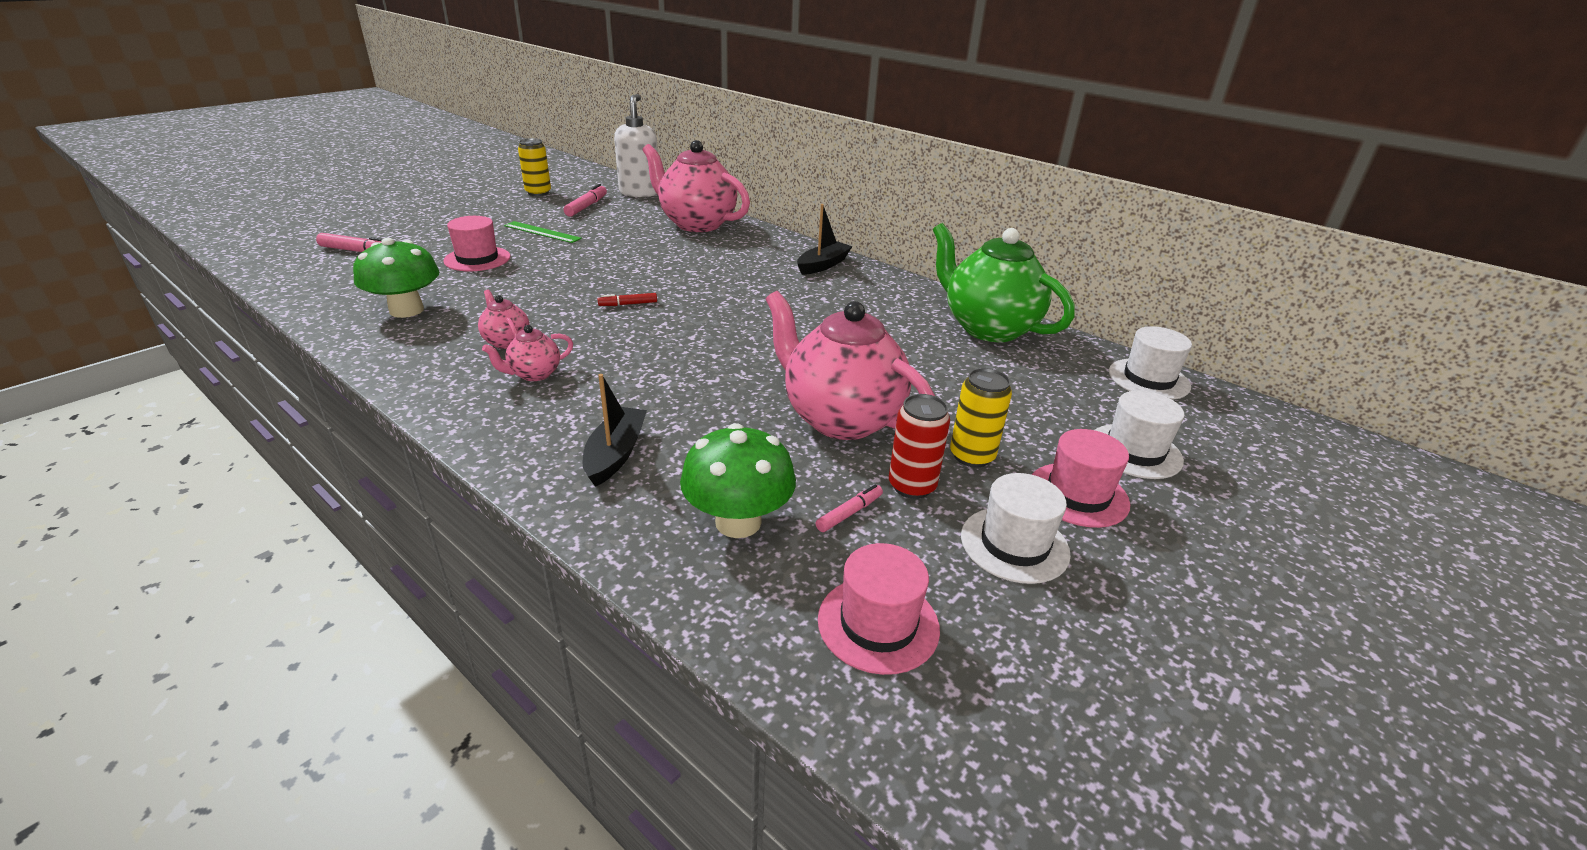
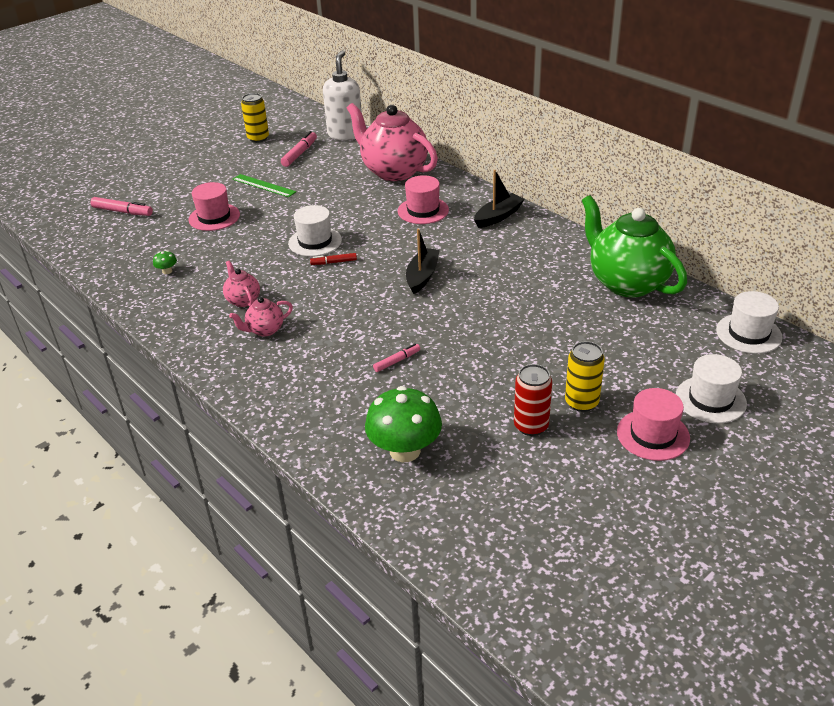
camera: 10 degrees right, 5 degrees up
(406, 310) = (167, 271): green mushroom -> green mushroom, size x0.40
(615, 454) = (323, 398): black boat -> black boat (422, 276)
(840, 419) = (488, 370): pink teapot -> none
(849, 513) = (482, 446): pink marker -> pink marker (396, 361)
(878, 624) = (488, 522): pink hat -> pink hat (423, 210)
(1014, 544) = (594, 471): white hat -> white hat (315, 241)

